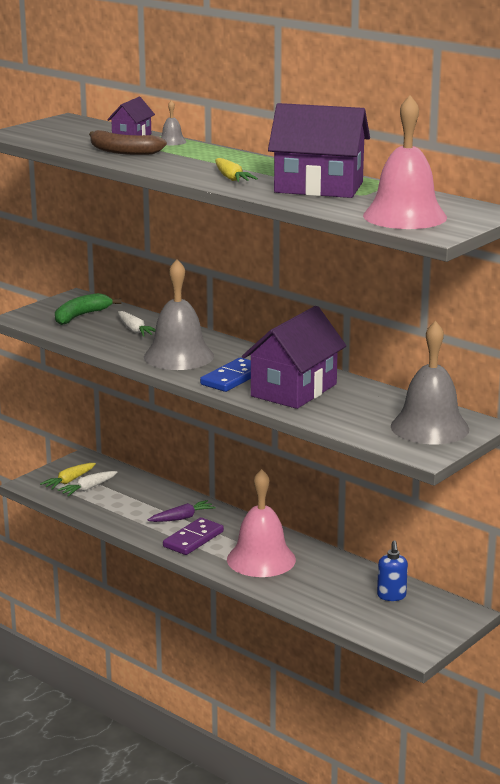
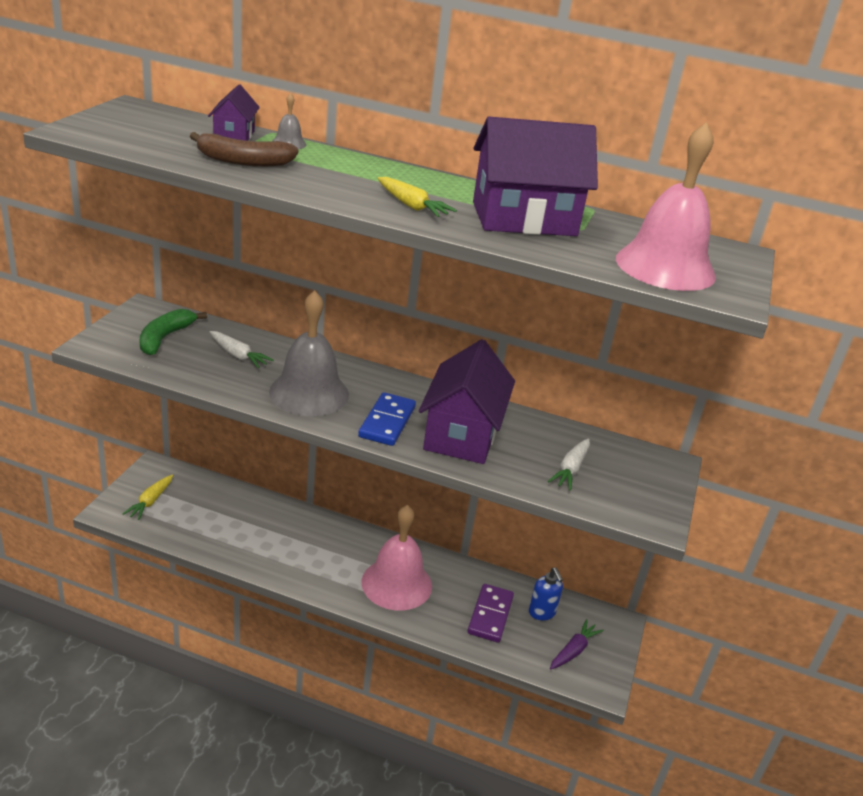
camera: 25 degrees left, 10 degrees up
(88, 488) = (175, 509): white carrot -> white carrot (570, 469)
(182, 518) = (292, 537): purple carrot -> purple carrot (573, 650)
(193, 539) = (317, 566): purple domino -> purple domino (490, 615)
(429, 427) = (630, 475): grey bell -> none

